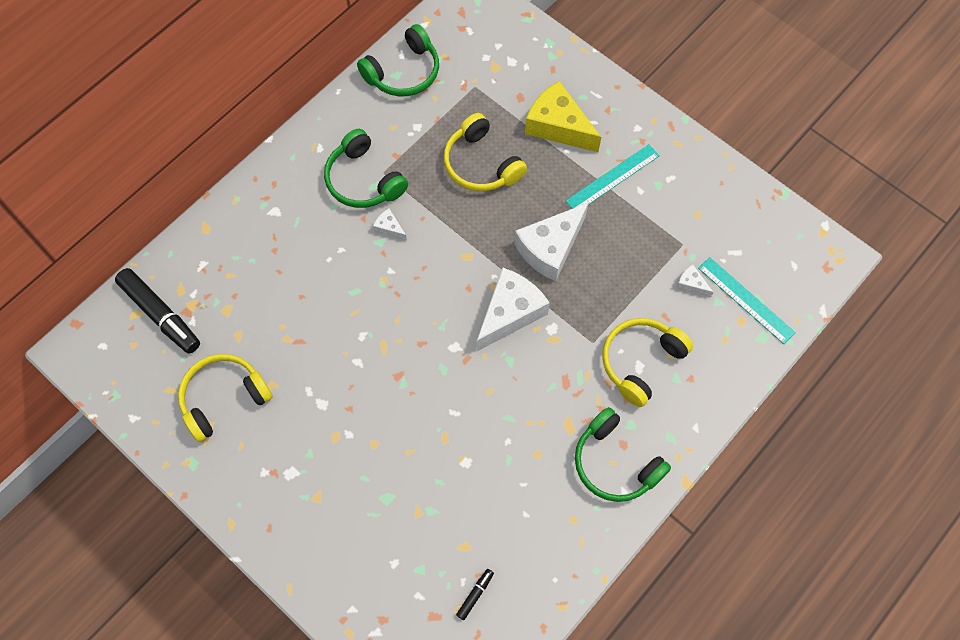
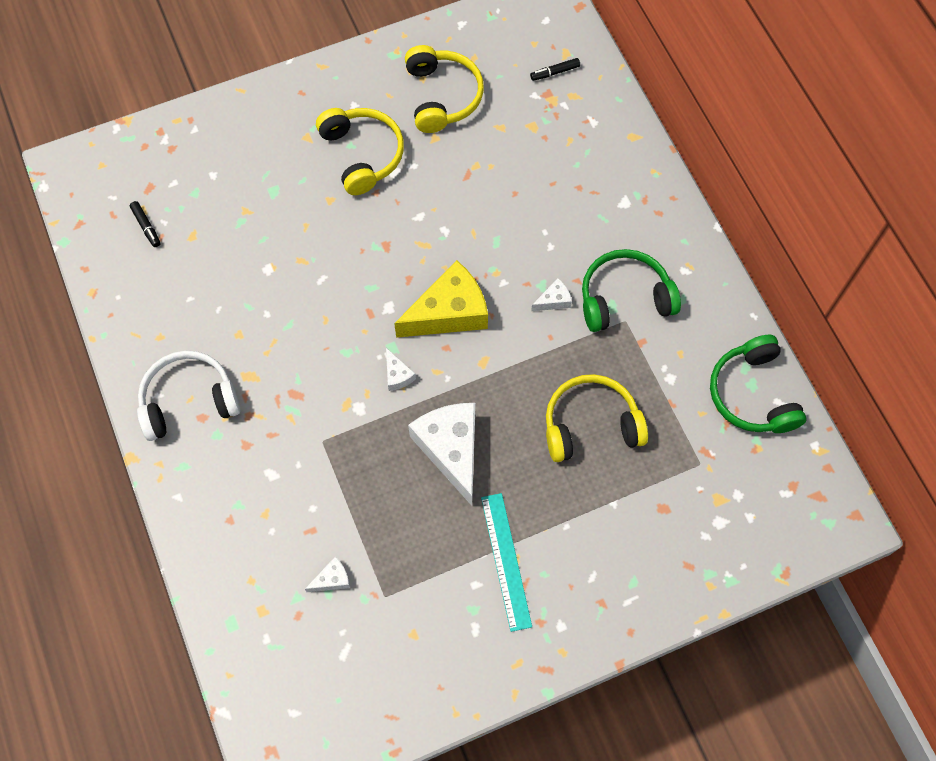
camera: 115 degrees right, 0 degrees up
(160, 315) = (555, 72): black marker -> black marker, size x0.45
(510, 313) = (397, 375): white cheese -> white cheese, size x0.44
(558, 126) = (604, 532): yellow cheese -> yellow cheese (449, 312)
(615, 463) = (189, 400): green headphones -> white headphones
(640, 362) = (275, 478): yellow headphones -> yellow headphones (362, 154)
(746, 300) = (282, 630): turquoise ruler -> none

